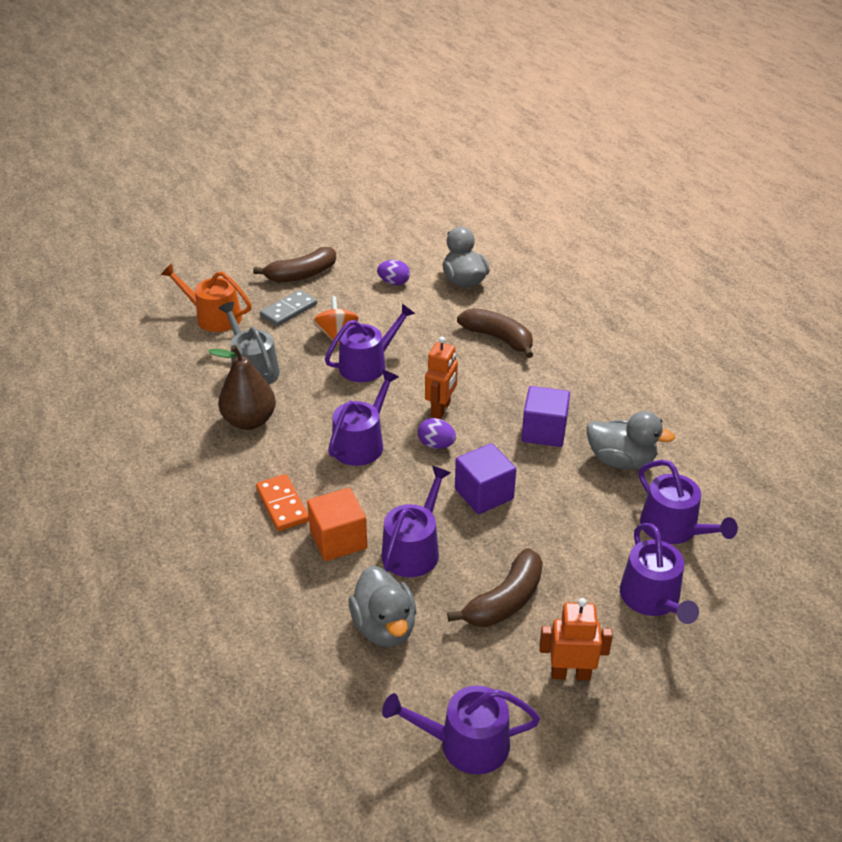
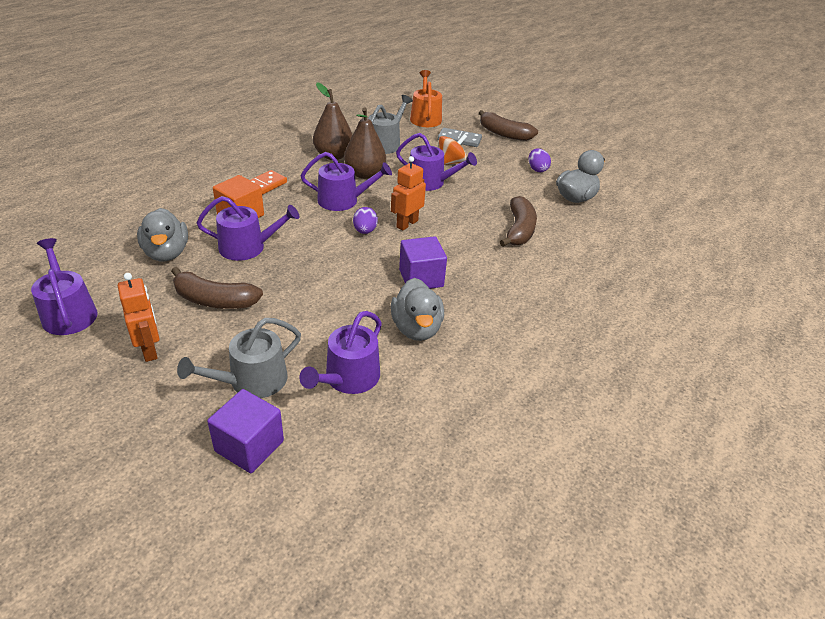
camera: 60 degrees right, 0 degrees up
(313, 408) = (365, 174): none -> brown pear
(384, 627) = (166, 253): grey duck -> grey duck turned 60 degrees counterclockwise
(441, 409) = (407, 224): orange robot -> orange robot turned 135 degrees clockwise
(484, 494) = (325, 265): purple cube -> purple cube (249, 446)
(652, 599) = (252, 381): purple watering can -> grey watering can

